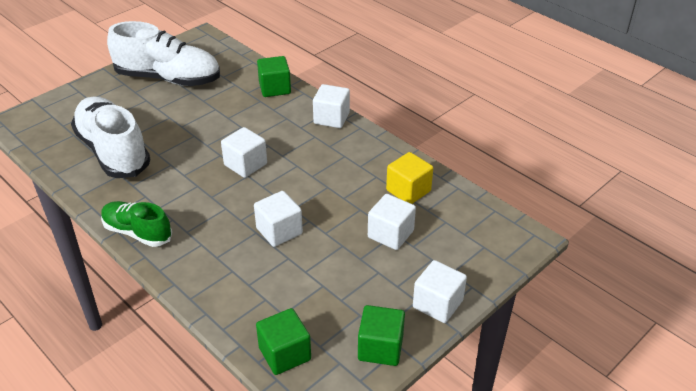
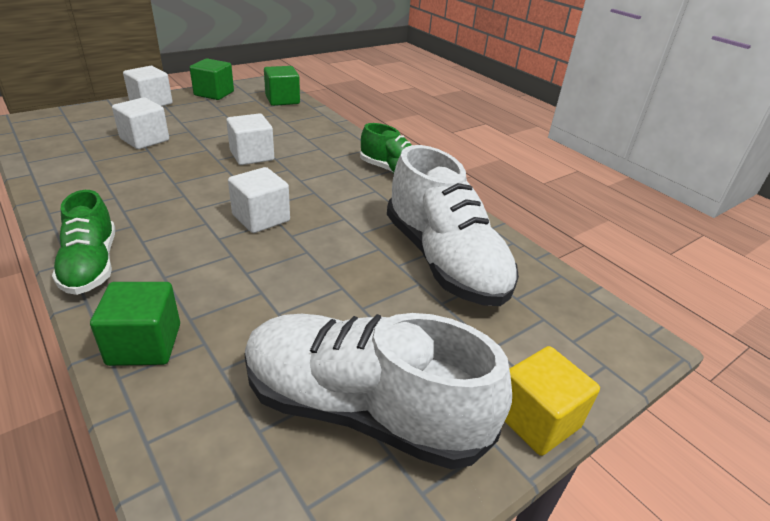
camera: 175 degrees left, 5 degrees down
(331, 118) = (91, 265): white cube -> green shoe
(408, 190) = (86, 166): yellow cube -> yellow cube (537, 419)

